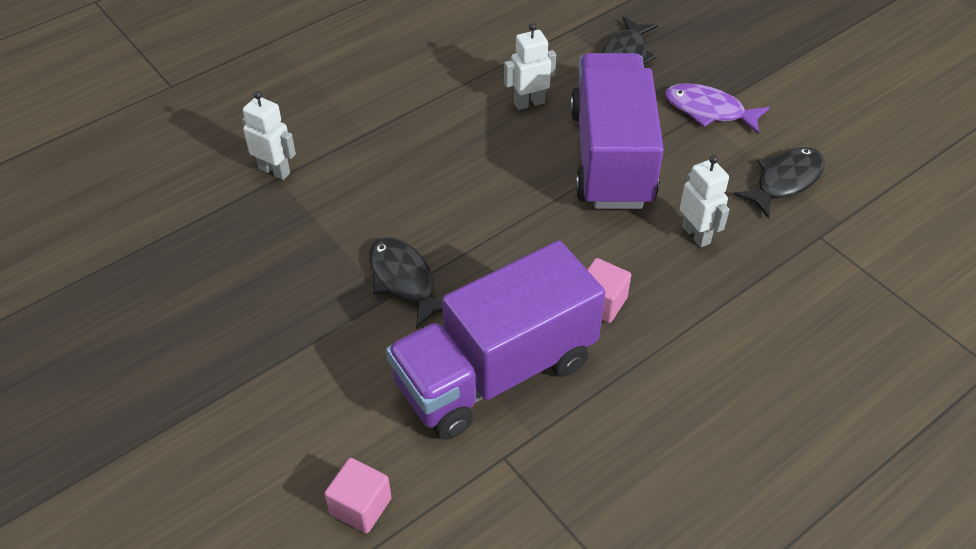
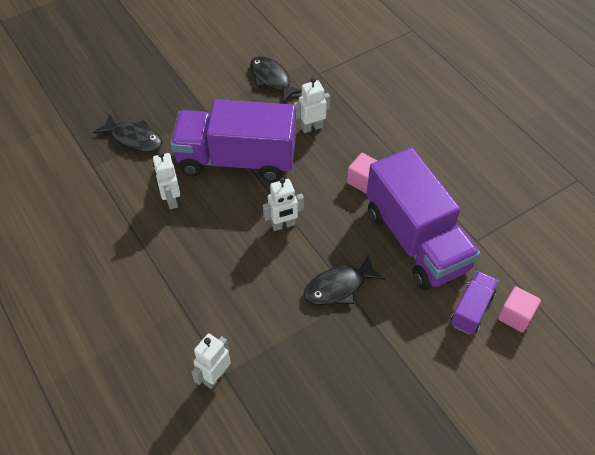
camera: 85 degrees left, 5 degrees up
(371, 444) = (471, 309): none -> purple truck
(503, 215) = (283, 225): none -> white robot
(709, 110) = (201, 103): purple fish -> none

